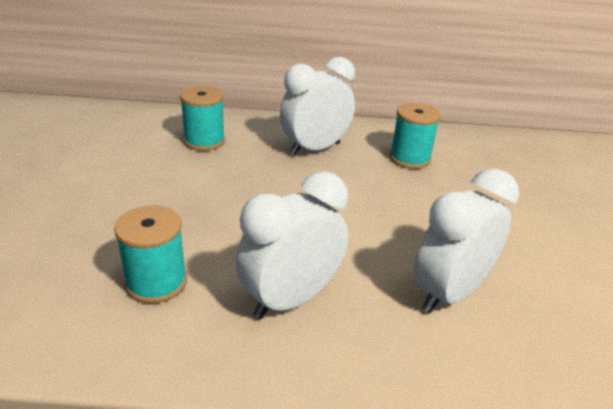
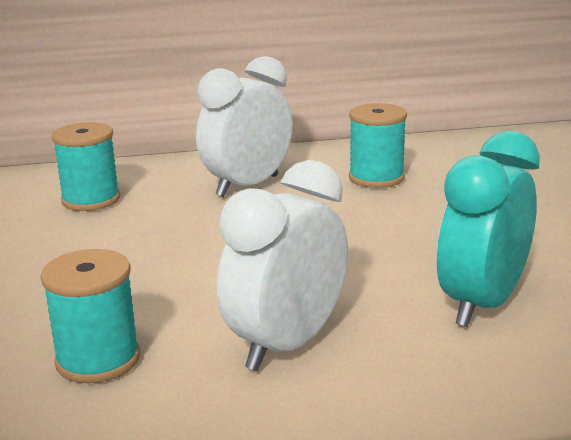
camera: 10 degrees left, 10 degrees down
(449, 293) = (482, 304): white clock -> turquoise clock

